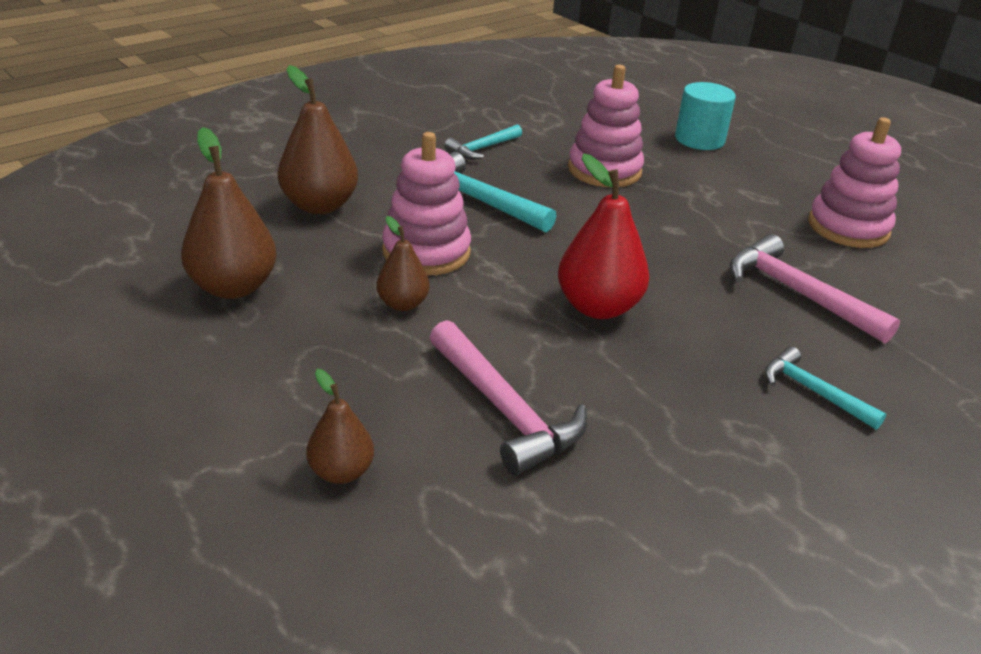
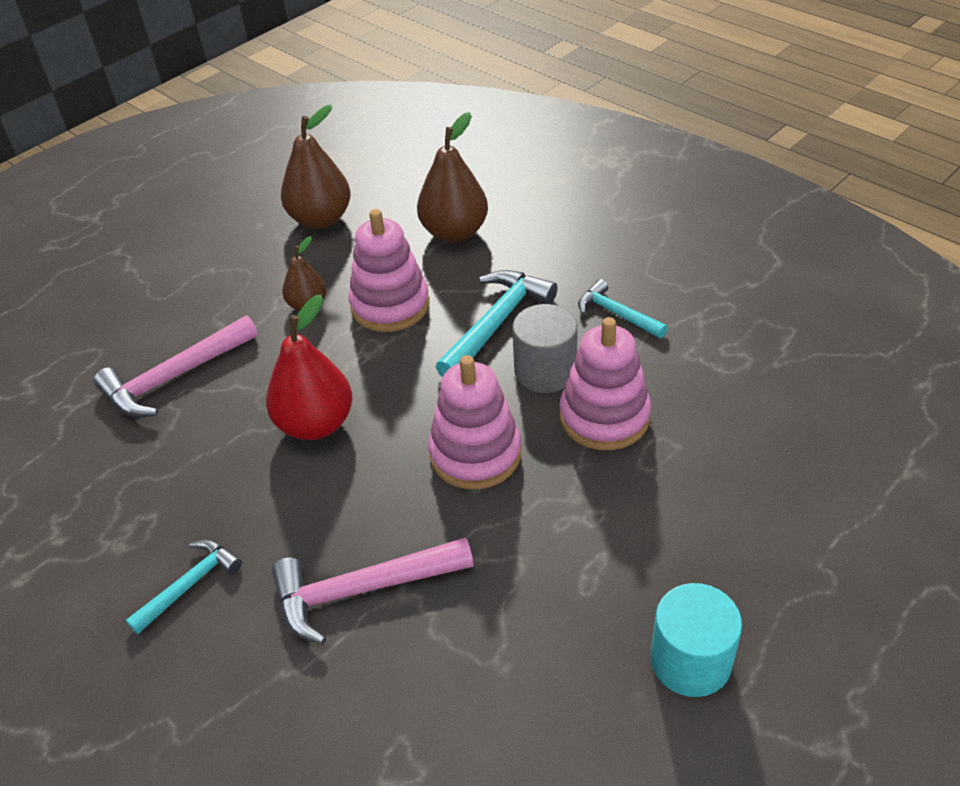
camera: 90 degrees right, 10 degrees up
(341, 472) = (118, 310): brown pear -> none
(546, 186) = (545, 371): none -> grey cylinder
(699, 139) = (746, 513): turquoise cylinder -> turquoise cylinder (690, 661)
(797, 293) = (361, 590): pink hammer -> pink hammer turned 150 degrees counterclockwise
(848, 227) = (533, 671): pink stacking toy -> pink stacking toy (475, 454)

